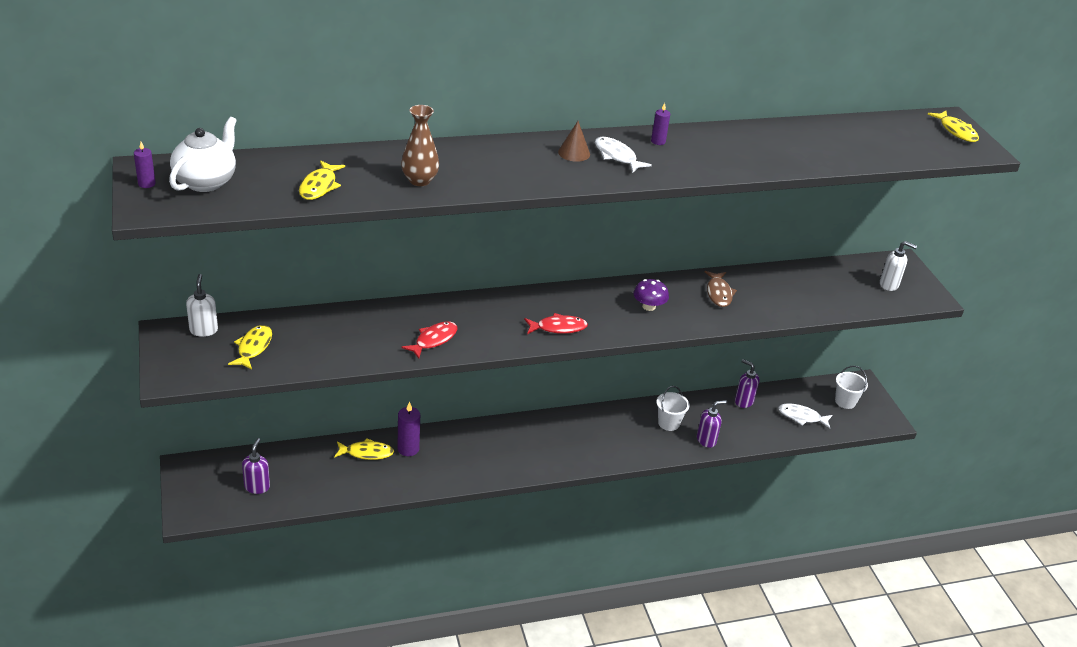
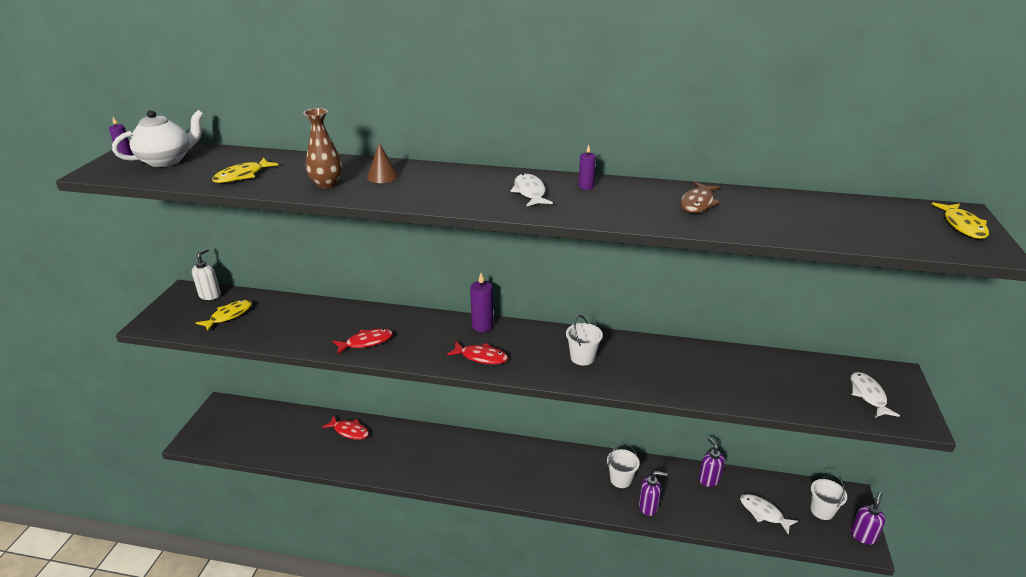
camera: 30 degrees right, 5 degrees down
(257, 486) = (253, 434): purple soap dispenser -> purple soap dispenser (863, 536)
(366, 453) = (349, 431): yellow fish -> red fish
(408, 449) = (382, 437): purple candle -> purple candle (482, 326)
(574, 153) = (491, 184): brown cone -> brown cone (382, 176)
(649, 306) = (582, 357): purple mushroom -> white bucket
(718, 293) = (663, 361): brown fish -> brown fish (697, 203)
(889, 285) = (868, 395): white soap dispenser -> white fish

